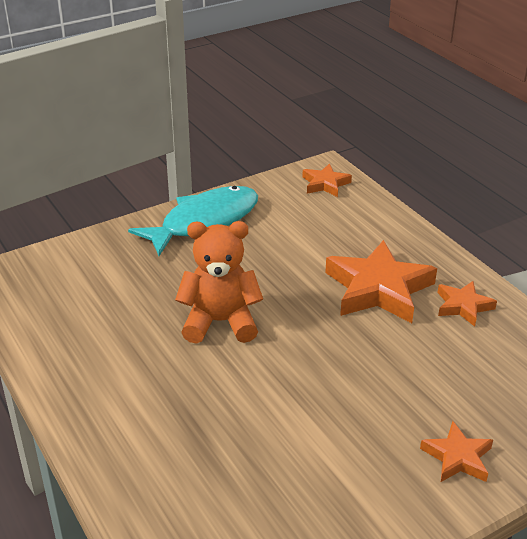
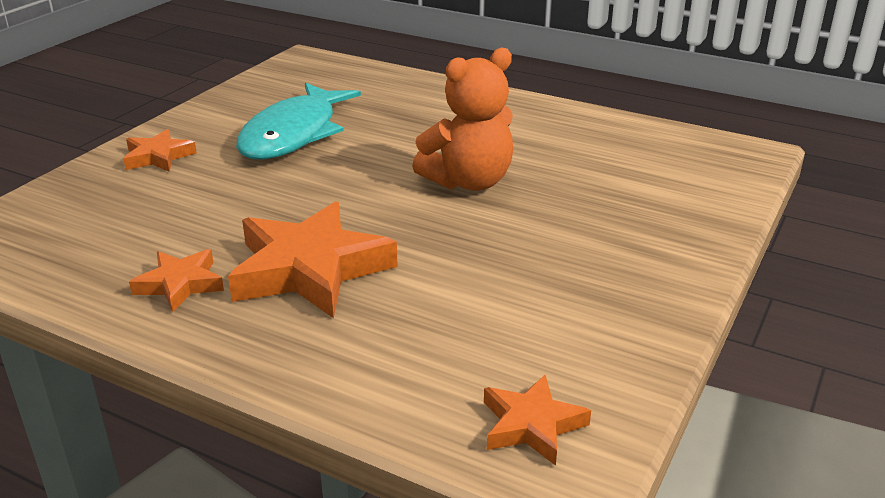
camera: 150 degrees right, 5 degrees down
(204, 222) = (634, 278): turquoise fish -> turquoise fish (293, 134)

